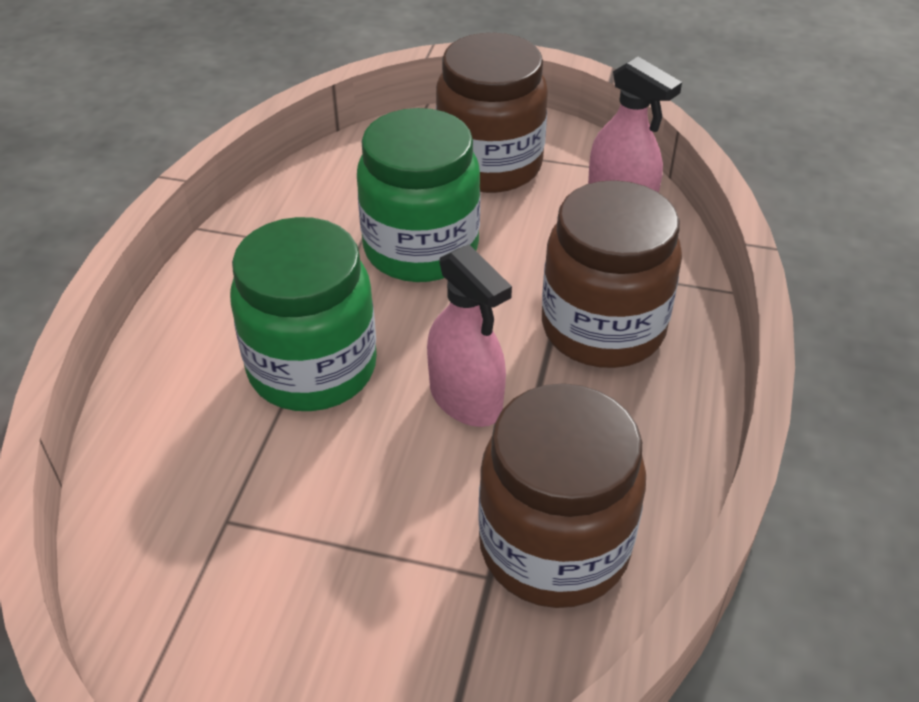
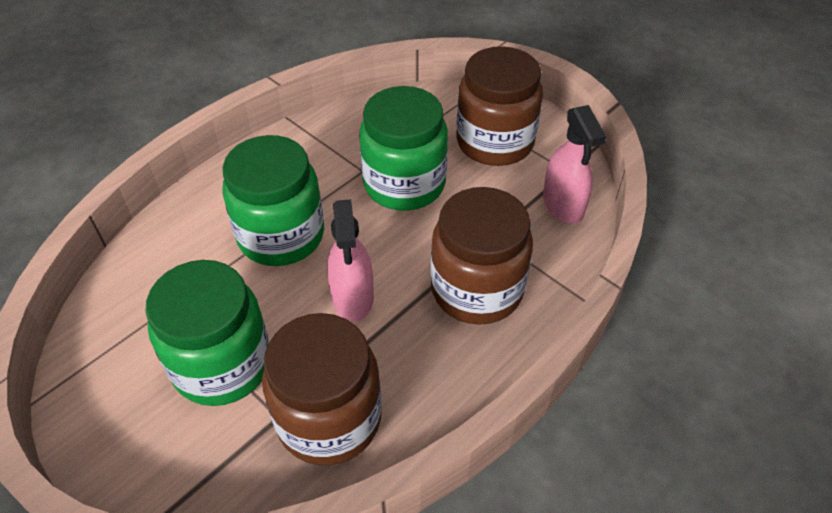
camera: 30 degrees right, 5 degrees up
(364, 552) = (222, 364): none -> green jar

